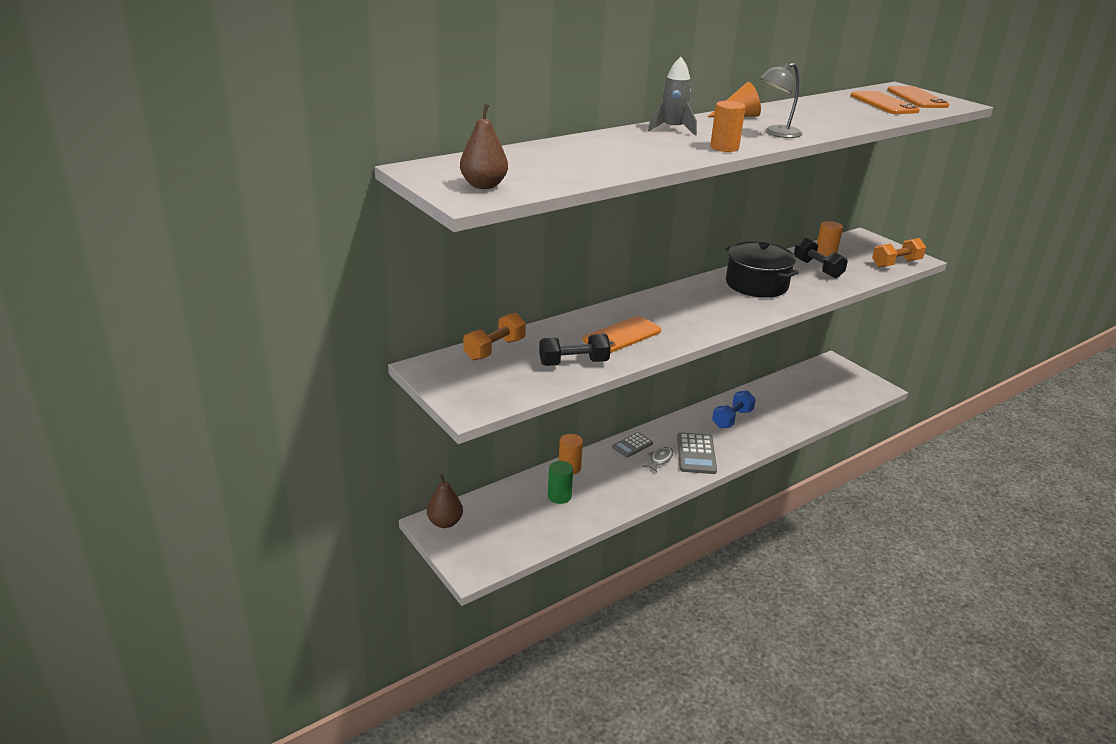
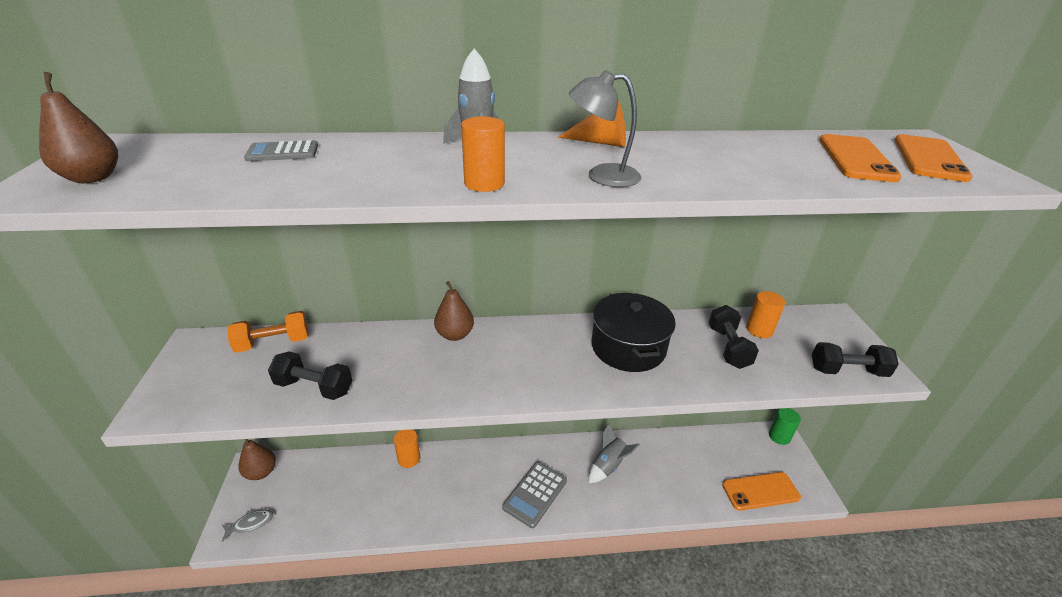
camera: 30 degrees right, 5 degrees up
(559, 496) = (370, 487): green cylinder -> green cylinder (779, 436)
(622, 335) = (404, 368): orange phone -> orange phone (760, 491)
(629, 308) = (455, 334): none -> brown pear
(632, 445) = (485, 457): grey calculator -> grey calculator (283, 152)
(659, 460) = (494, 485): grey fish -> grey fish (251, 524)
(732, 419) = (608, 465): blue dumbbell -> grey rocket
(896, 263) = (847, 371): orange dumbbell -> black dumbbell

